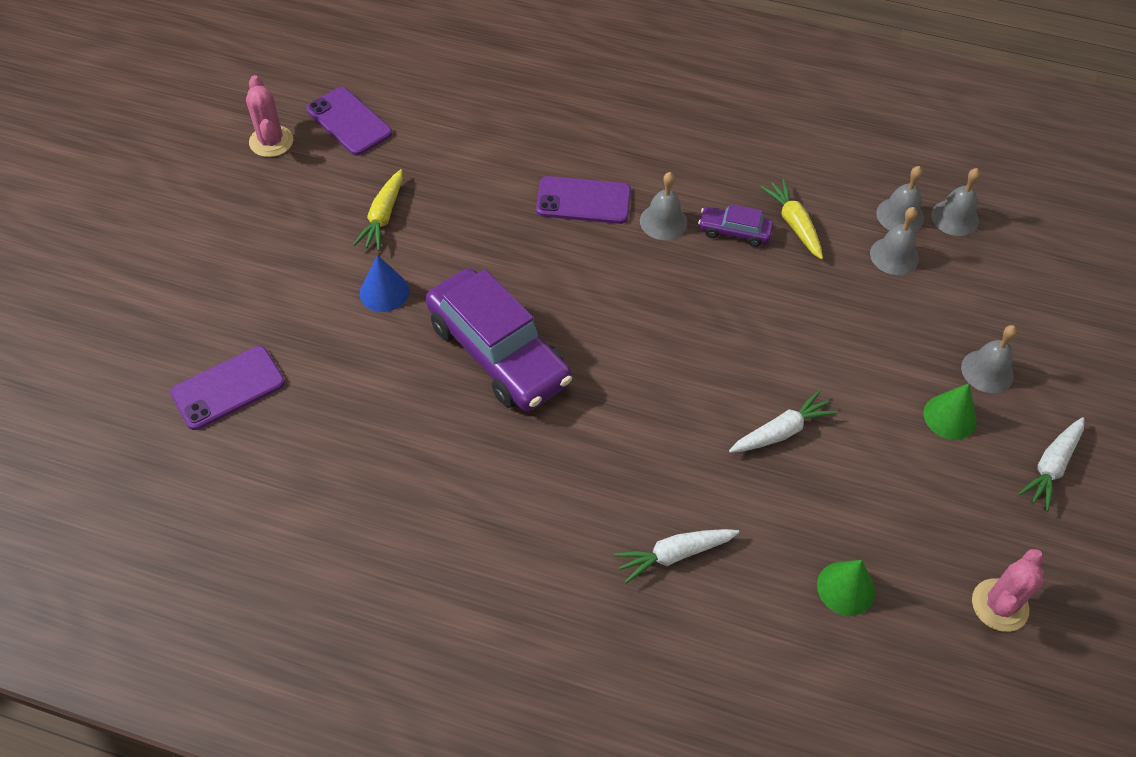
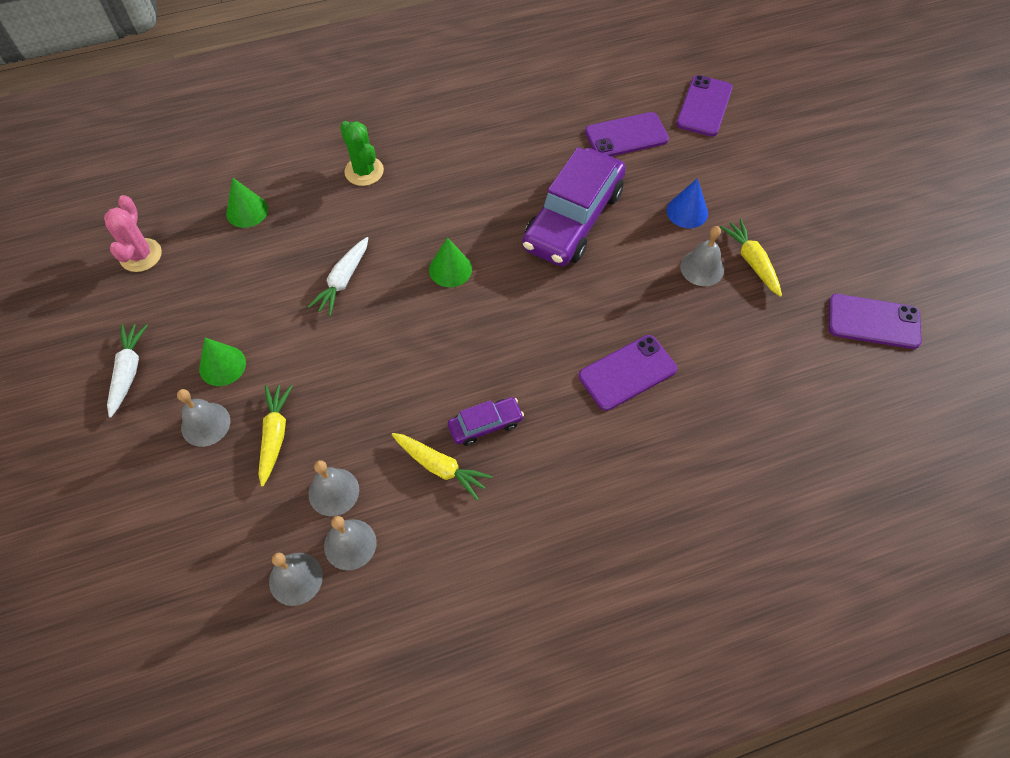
camera: 145 degrees right, 5 degrees up
(271, 141) = (900, 267): pink cactus -> none
(348, 408) = (626, 136): none -> purple phone
(498, 352) = (573, 219): purple car -> purple car turned 75 degrees counterclockwise
(663, 221) = (549, 395): grey bell -> grey bell (702, 268)
(663, 377) = (450, 269): none -> green cone
(674, 555) = (364, 171): white carrot -> green cactus
(925, 325) = (275, 435): none -> yellow carrot

